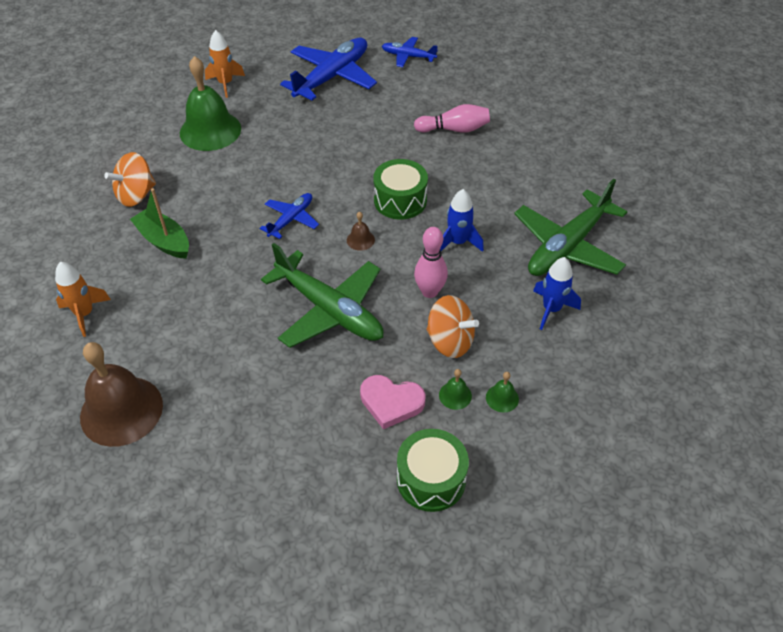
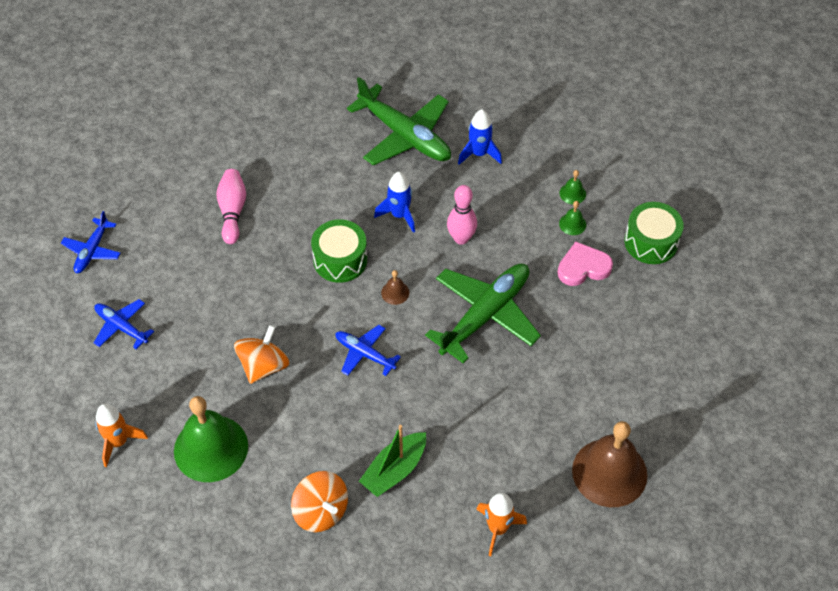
camera: 90 degrees left, 5 degrees up
(332, 77) = (122, 327): blue plane -> blue plane, size x0.53
(391, 402) = (583, 267): pink heart -> pink heart turned 120 degrees counterclockwise
(450, 341) = (517, 225): orange spinning top -> orange spinning top (263, 366)

